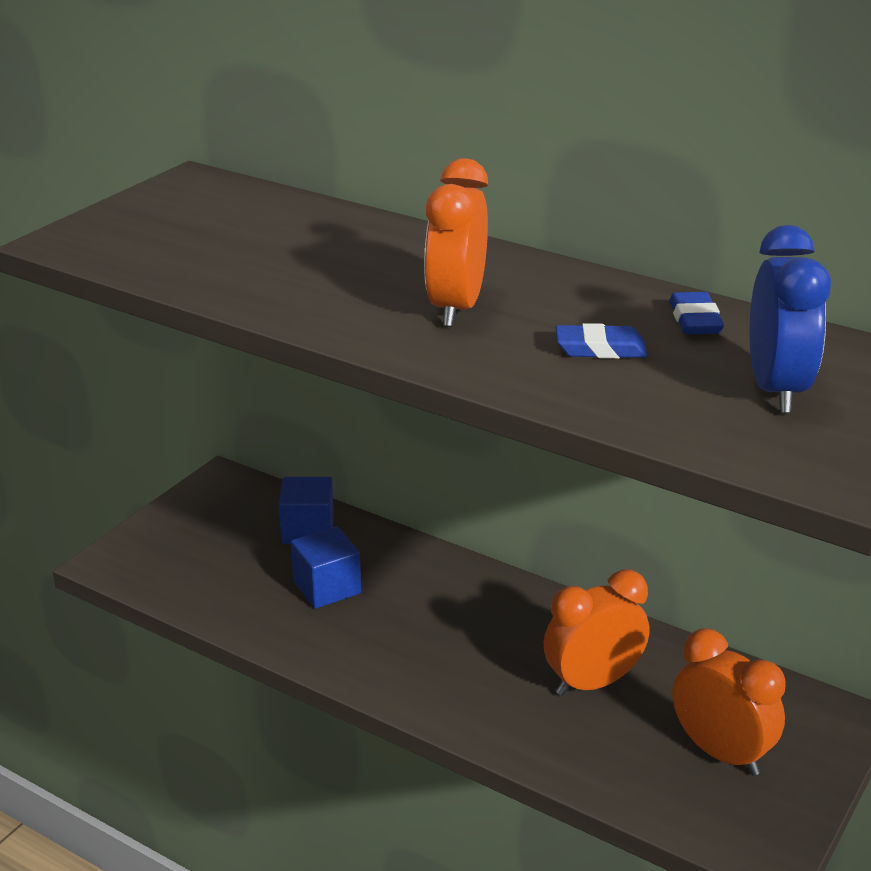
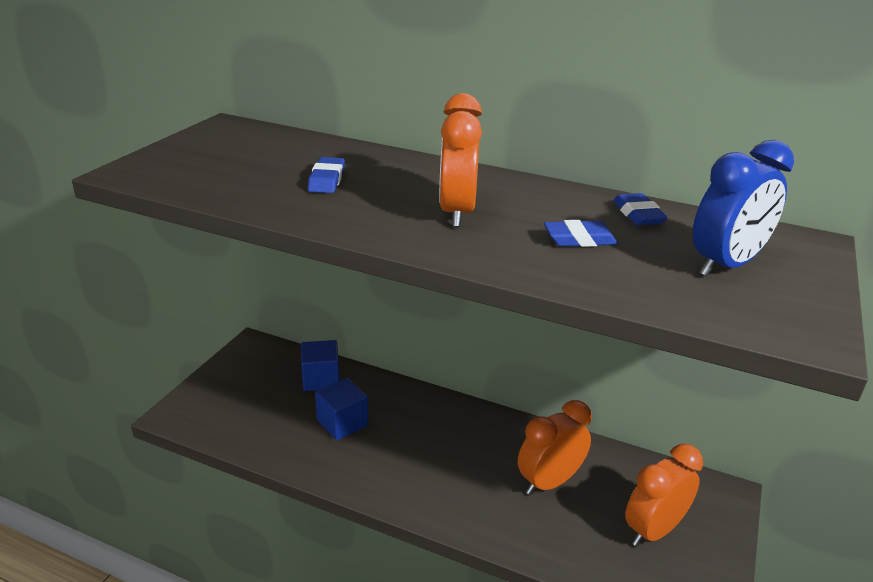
camera: 10 degrees left, 0 degrees up
(304, 259) = (327, 180): none -> blue eraser
(720, 753) = (653, 530): orange clock -> orange clock turned 75 degrees counterclockwise
(776, 390) = (725, 265): blue clock -> blue clock turned 60 degrees clockwise

